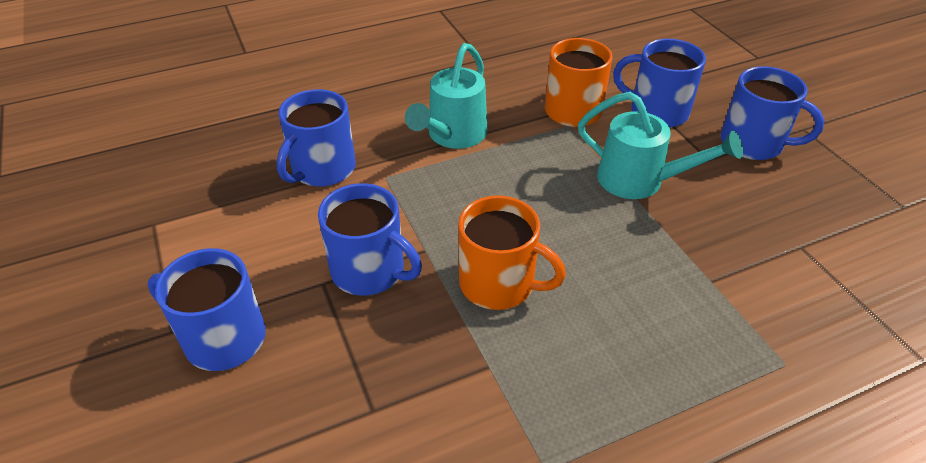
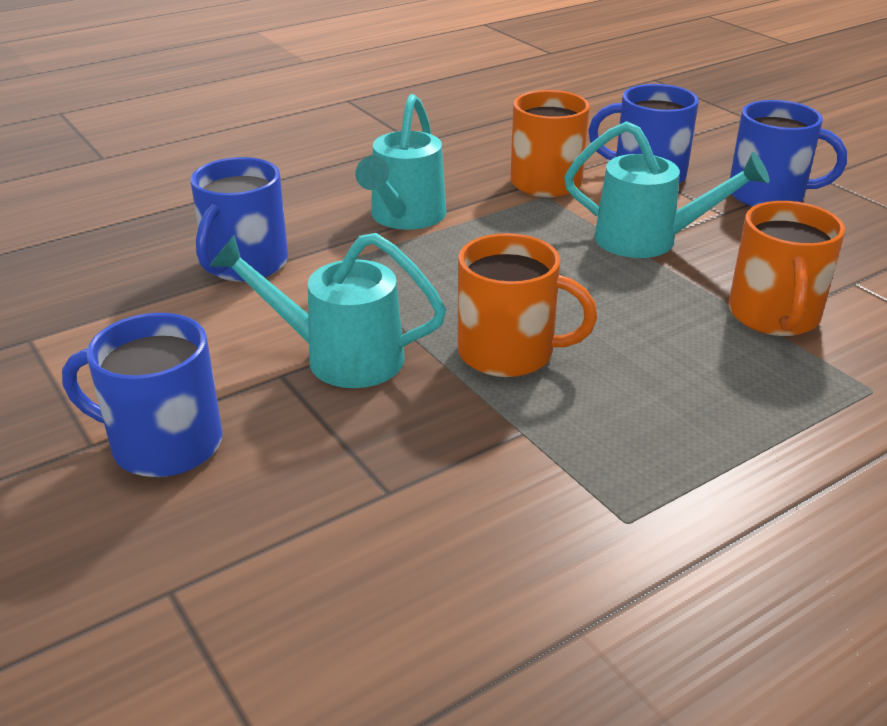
camera: 10 degrees left, 10 degrees down
(370, 271) = (340, 357): blue mug -> turquoise watering can
(722, 273) = (774, 316): none -> orange mug

